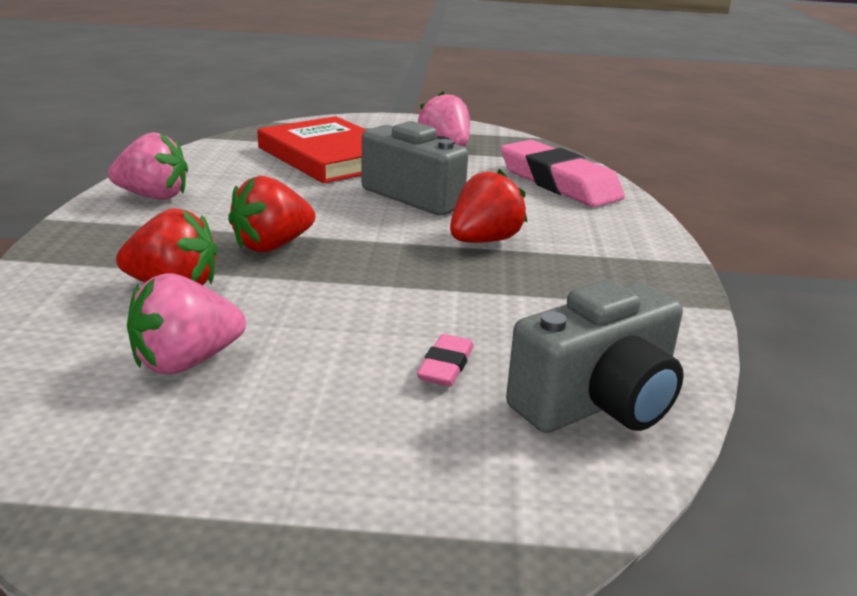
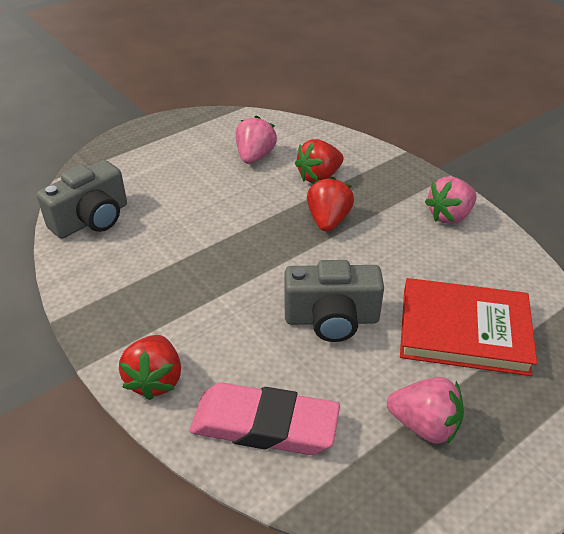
camera: 140 degrees right, 15 degrees up
(445, 366) = (164, 203): pink eraser -> none
(484, 241) = (235, 296): red strawberry -> red strawberry (155, 380)
(598, 403) = (92, 220): grey camera -> grey camera turned 150 degrees counterclockwise

